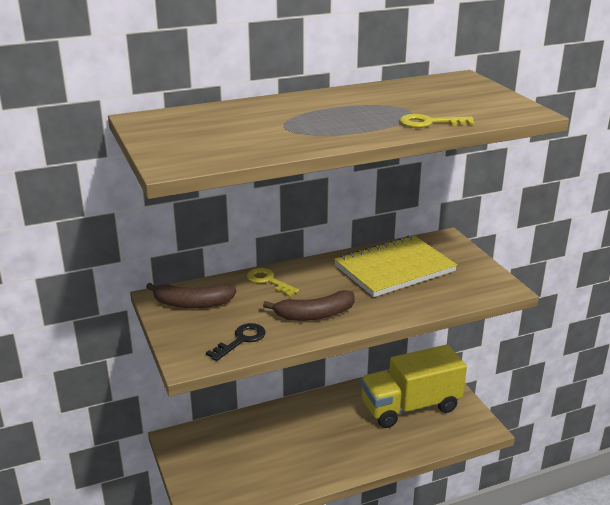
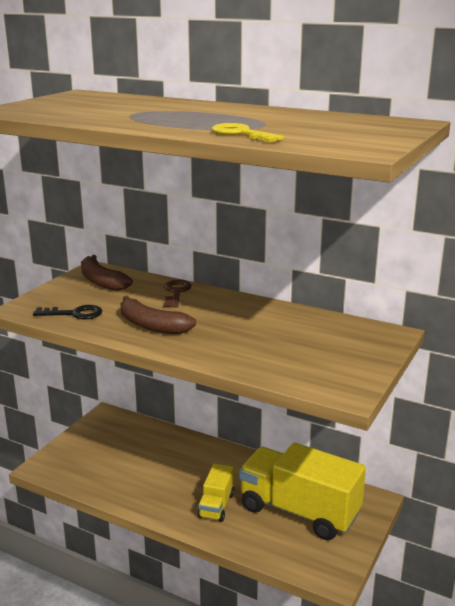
camera: 50 degrees right, 5 degrees down
(268, 281) = (176, 292): yellow key -> brown key
(363, 440) = (216, 505): none -> yellow truck
(394, 269) = (285, 330): yellow notebook -> none

